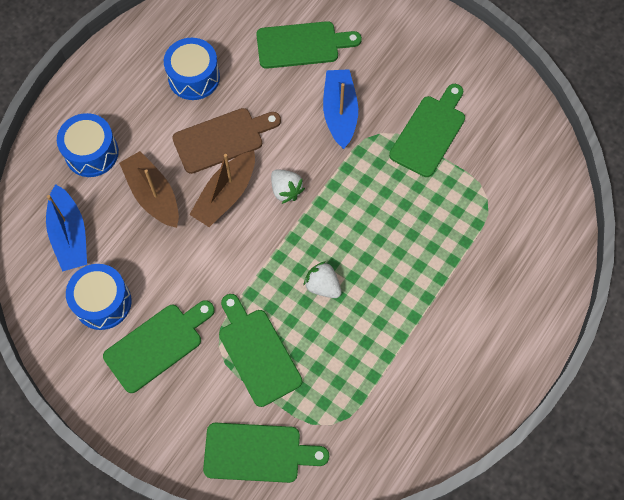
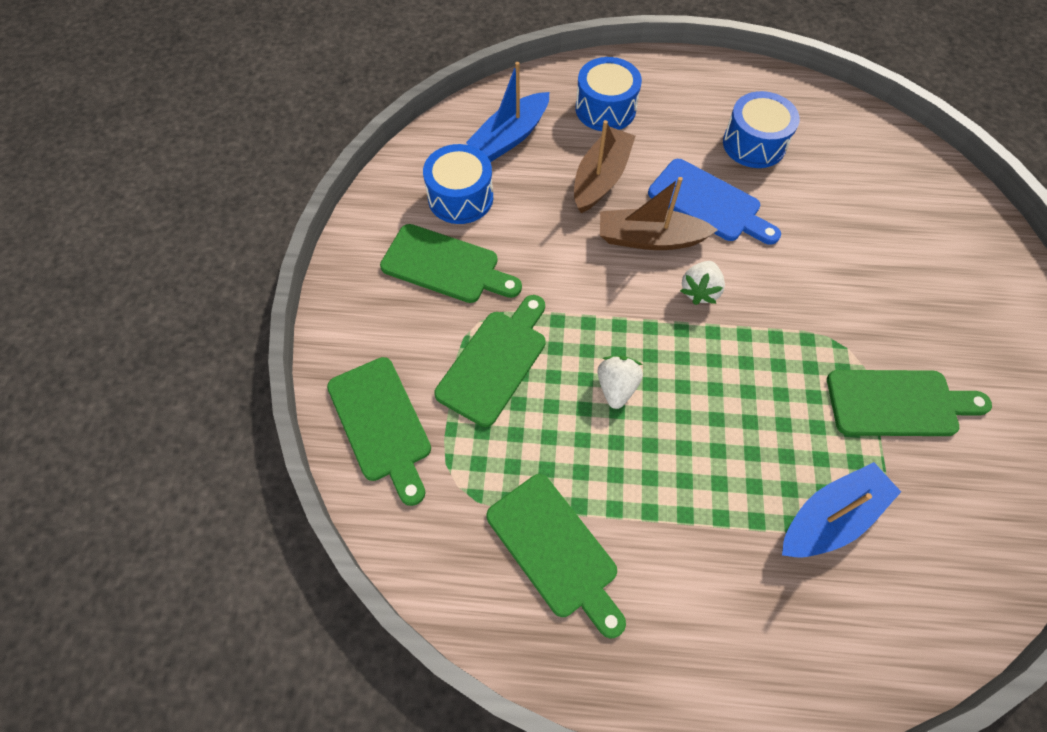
camera: 60 degrees right, 5 degrees down
(222, 139) = (708, 203): brown cutting board -> blue cutting board
(302, 45) = (880, 216): green cutting board -> green cutting board (555, 550)
(340, 113) = (835, 294): blue boat -> blue boat (830, 517)

